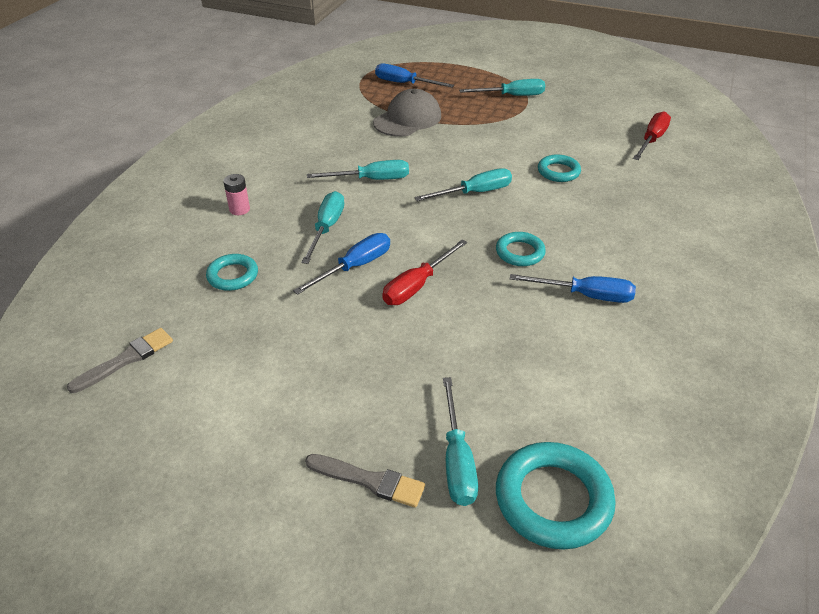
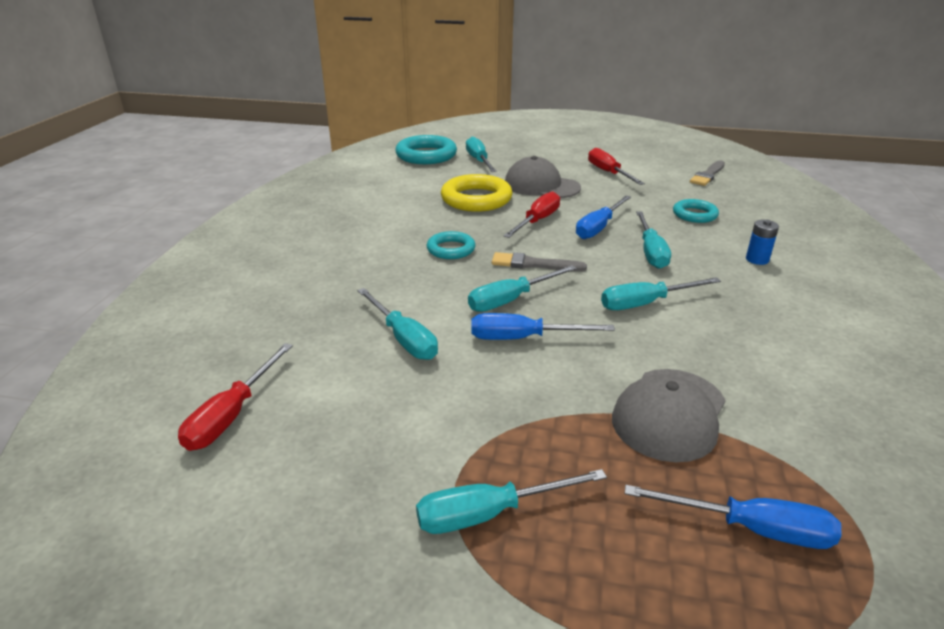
camera: 170 degrees right, 10 degrees down
(239, 209) = (757, 259): pink battery -> blue battery
(263, 386) = (608, 173): none -> red screwdriver
(369, 481) = (523, 153): grey brush -> grey brush (533, 264)
(381, 361) = (541, 186): none -> grey cap
(480, 339) = (476, 199): none -> yellow ring
(558, 172) = (403, 338): turquoise ring -> turquoise screwdriver
(585, 295) = (392, 226): blue screwdriver -> blue screwdriver (523, 338)

